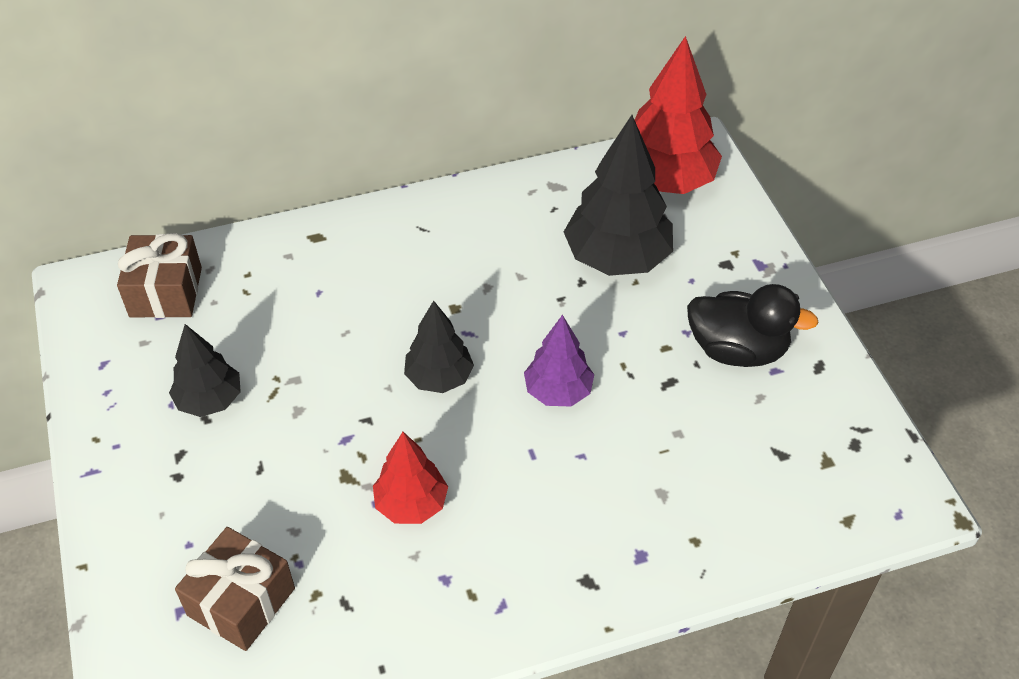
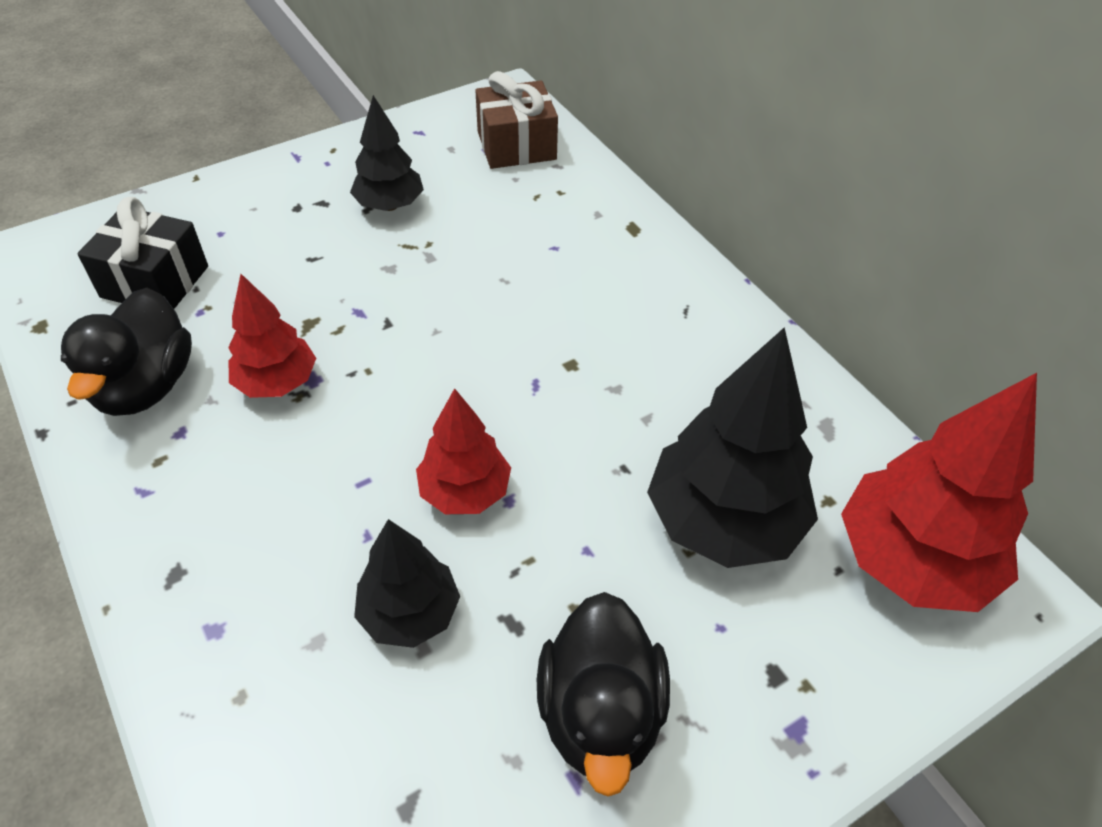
camera: 75 degrees right, 0 degrees up
(241, 602) = (155, 282): brown gift -> black gift
(382, 606) = (145, 386): none -> black duck
(439, 377) = (459, 371): black tree -> black tree (410, 613)
(558, 391) = (465, 492): purple tree -> red tree

